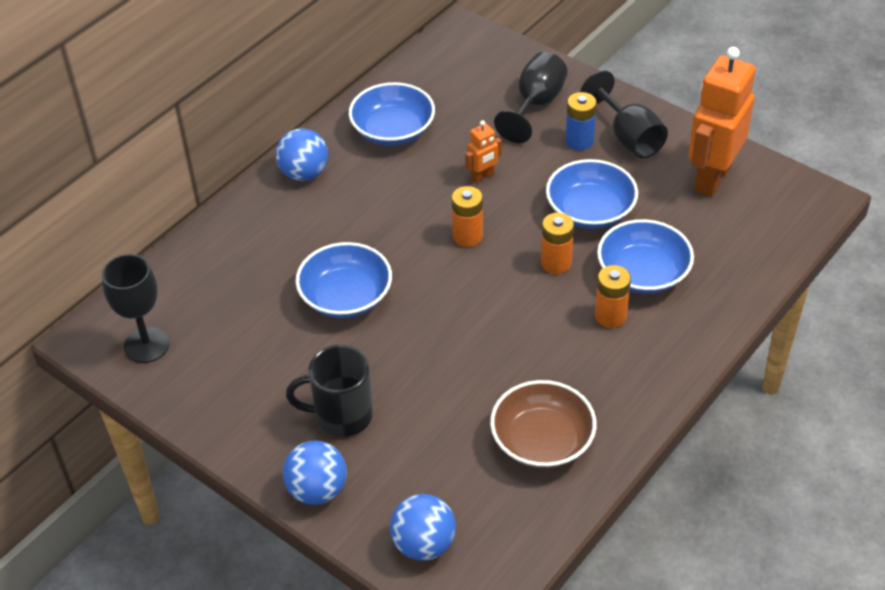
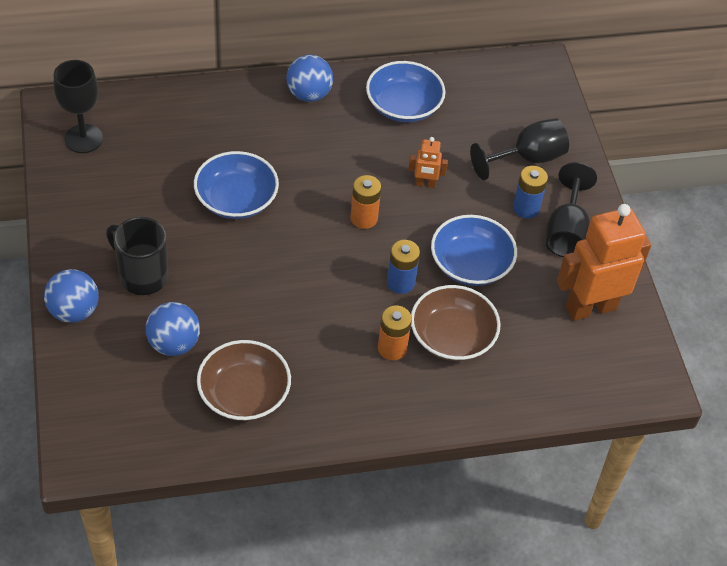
camera: 35 degrees right, 5 degrees up
(424, 544) = (94, 397): blue ball -> blue ball (174, 344)
(556, 263) = (400, 282): orange battery -> blue battery
(643, 273) = (452, 336): blue bowl -> brown bowl

